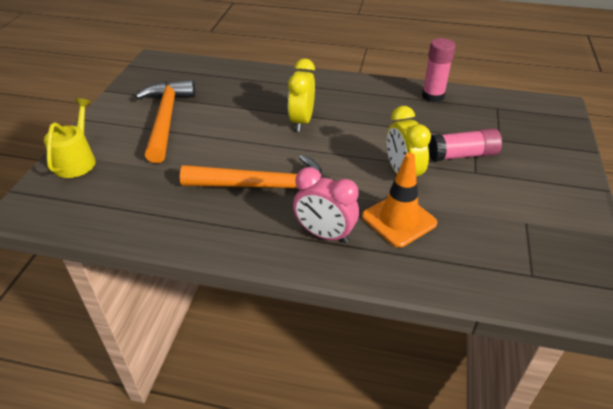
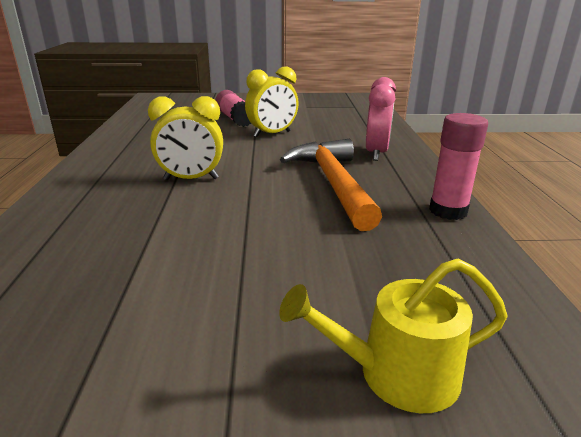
camera: 105 degrees left, 15 degrees down
(166, 119) = (204, 291): orange hammer -> none
(399, 220) = (334, 133): orange traffic cone -> none
(433, 96) = (132, 128): pink glue stick -> pink glue stick (448, 211)

